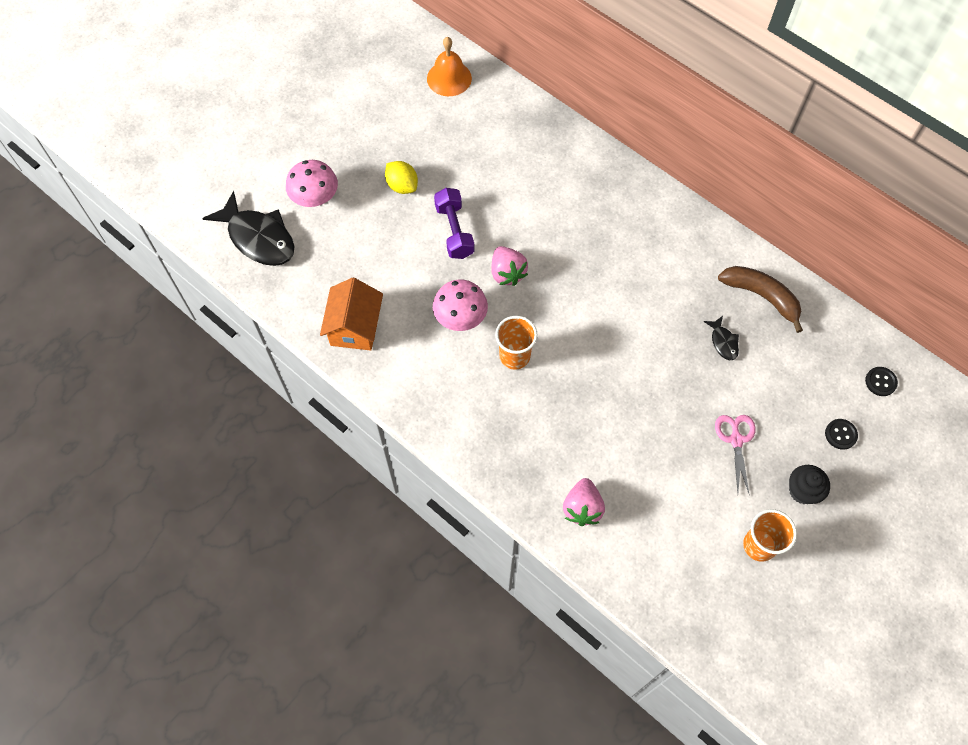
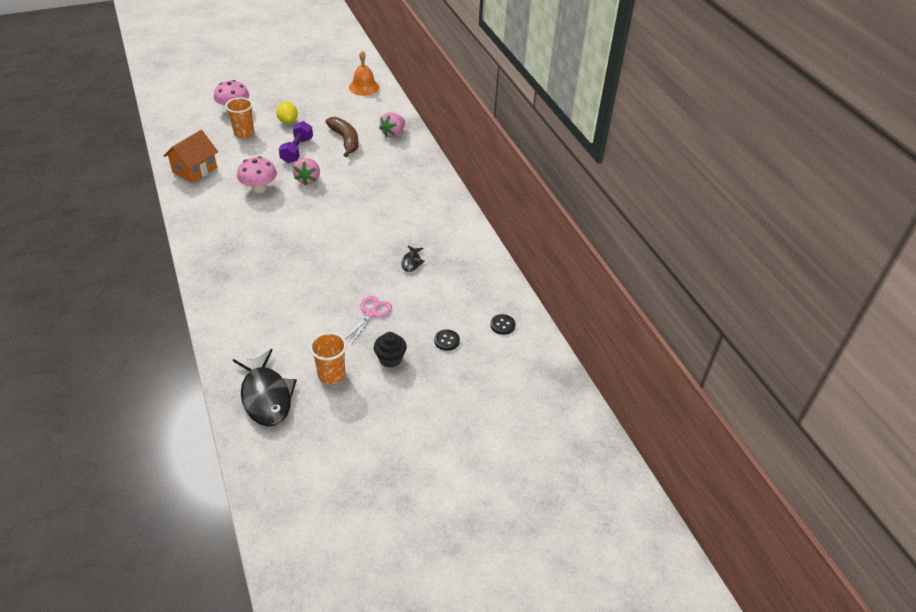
camera: 25 degrees right, 20 degrees down
(258, 238) = (185, 114): black fish -> black fish (266, 396)
(514, 356) = (272, 218): orange cup -> orange cup (244, 133)
(582, 508) = (236, 305): pink strawberry -> pink strawberry (393, 134)
(761, 296) = (460, 250): brown banana -> brown banana (345, 140)

